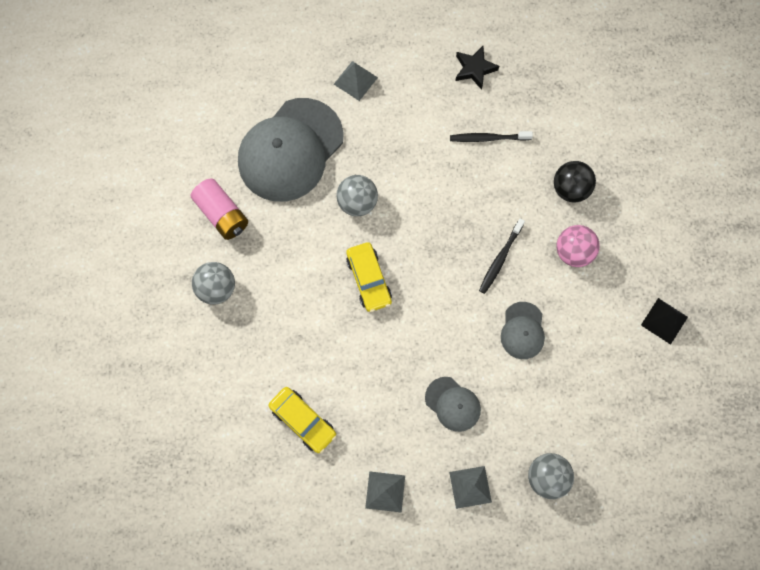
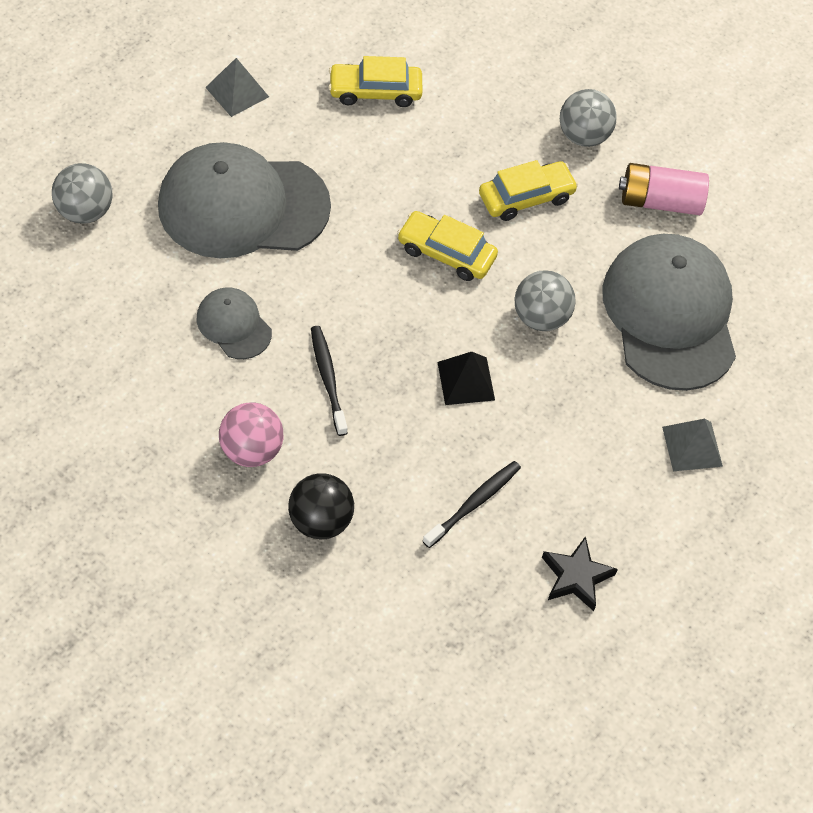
camera: 130 degrees right, 15 degrees down
(291, 277) = (526, 197): none -> yellow car
(453, 404) = (243, 206): grey cap -> grey cap, size x2.12
(470, 487) = (156, 150): grey pyramid -> none
(664, 321) = (79, 454): black pyramid -> black pyramid (466, 381)

